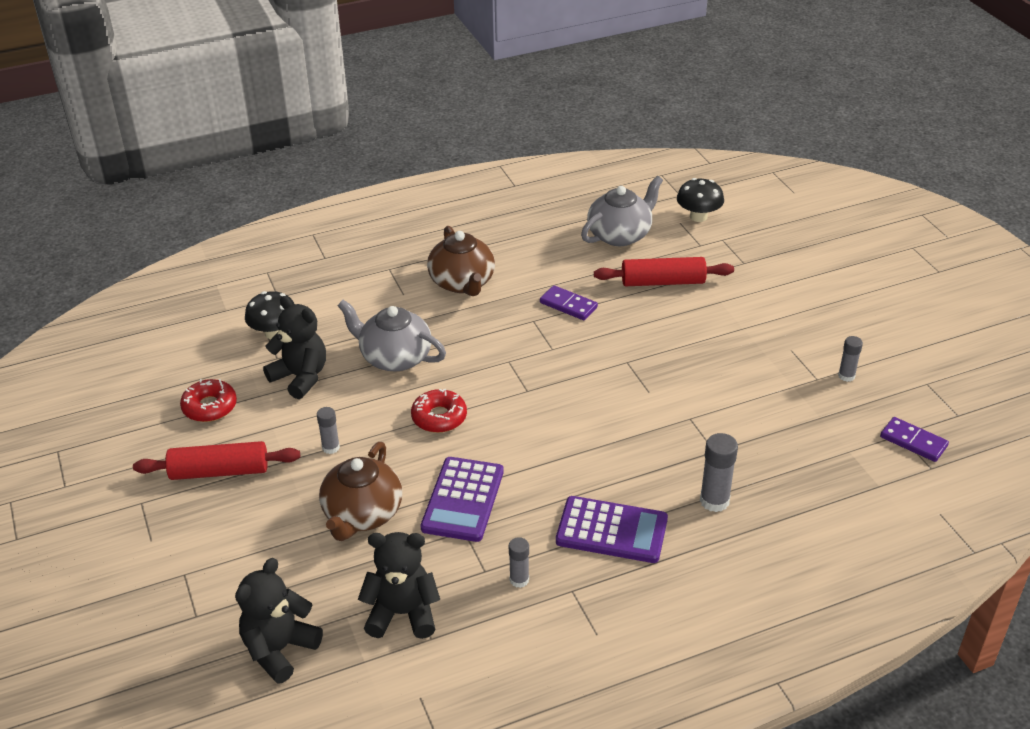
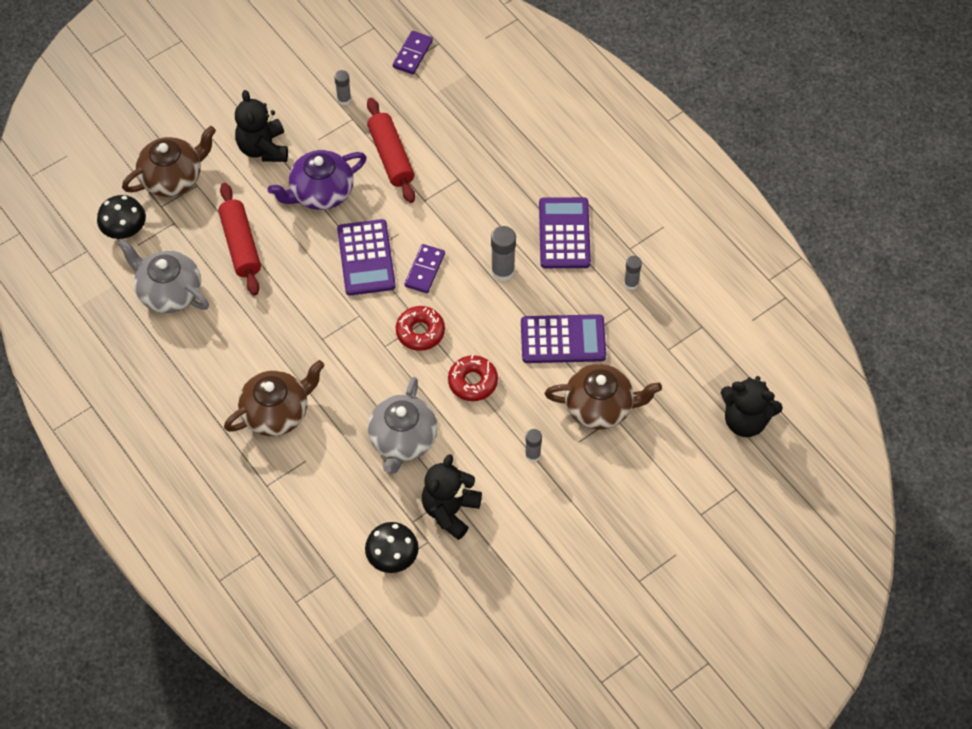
camera: 105 degrees left, 20 degrees up
(209, 407) = (510, 574): red donut -> red donut (420, 332)
(219, 471) = (586, 533): red rolling pin -> red rolling pin (391, 156)
(402, 614) = (687, 350): black teddy bear -> black teddy bear (263, 148)
(568, 305) = (293, 315): purple domino -> purple domino (425, 270)
(622, 363) = (366, 258): none -> purple calculator
(714, 501) = (513, 173): grey glue stick -> grey glue stick (503, 271)
(717, 342) = (321, 192): none -> purple teapot
(755, 249) = (173, 177): none -> brown teapot

